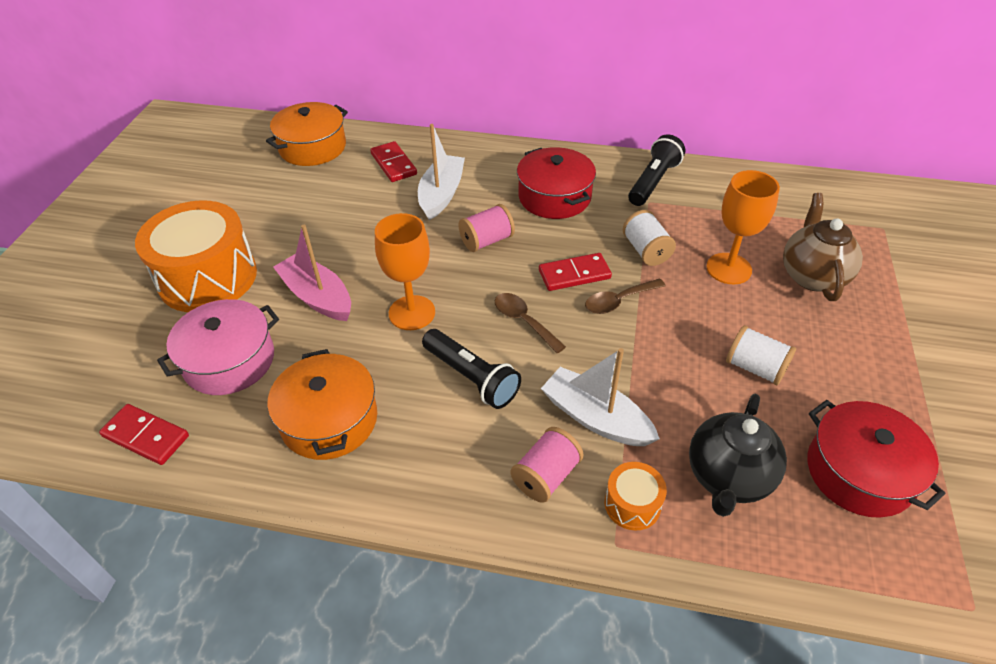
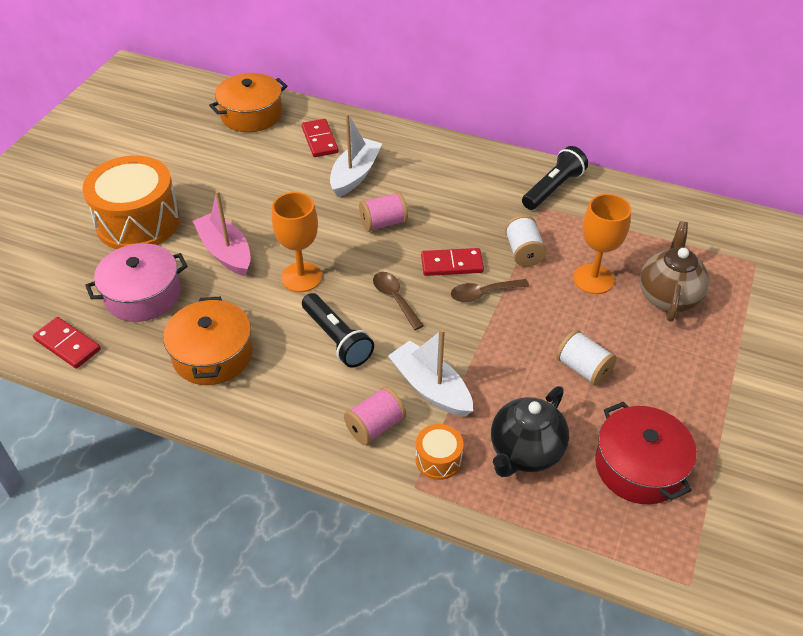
camera: 10 degrees right, 0 degrees up
(554, 197) = (457, 191): red pot -> none

